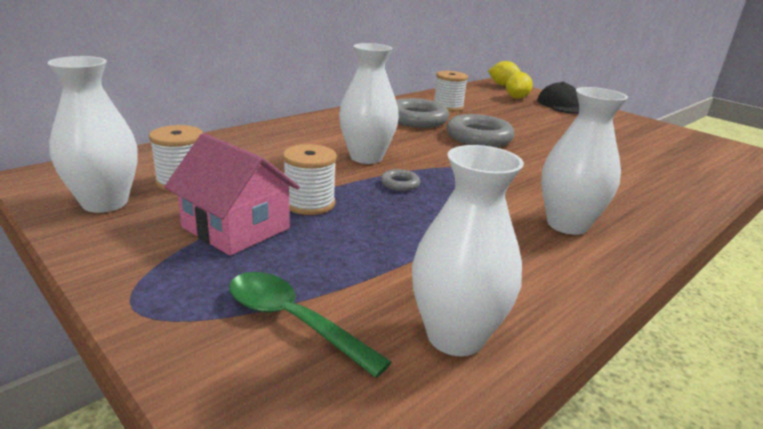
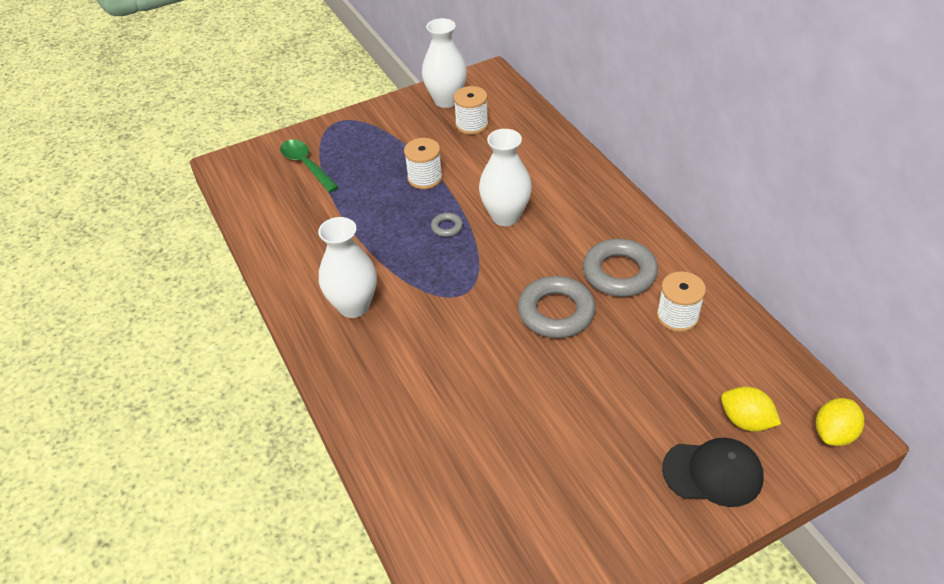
camera: 110 degrees right, 20 degrees up
(236, 228) = (400, 148): pink house -> none
(293, 321) = (306, 165): green spoon -> green spoon turned 90 degrees counterclockwise
(455, 336) = (270, 215): white vase -> none

